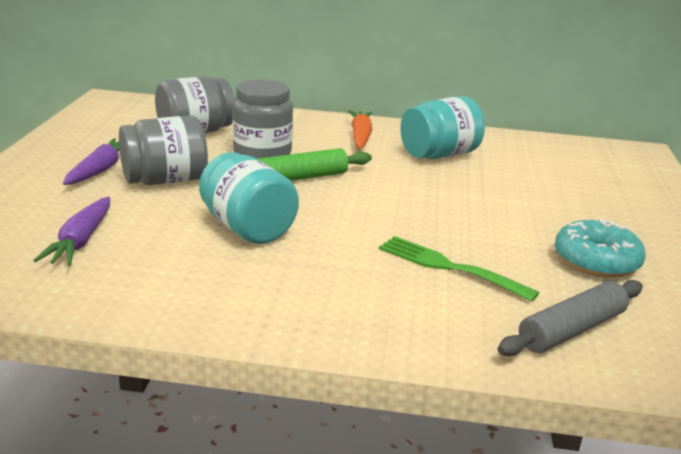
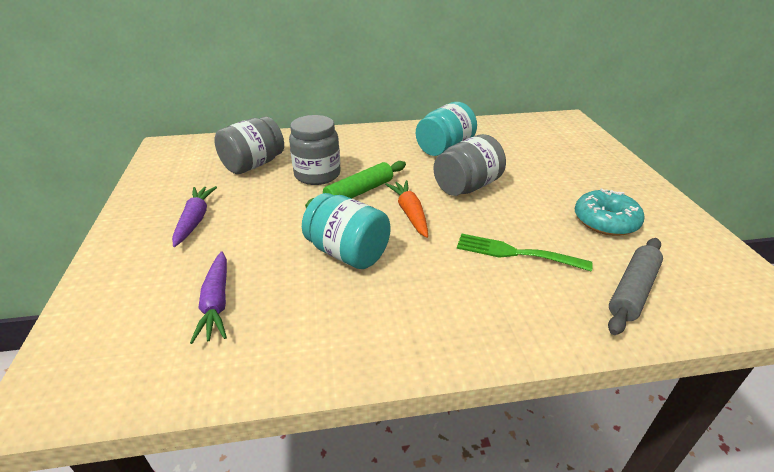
camera: 15 degrees left, 10 degrees up
(165, 180) = (255, 219): grey jar -> grey jar (467, 187)
(360, 136) = (380, 143): orange carrot -> orange carrot (410, 213)

